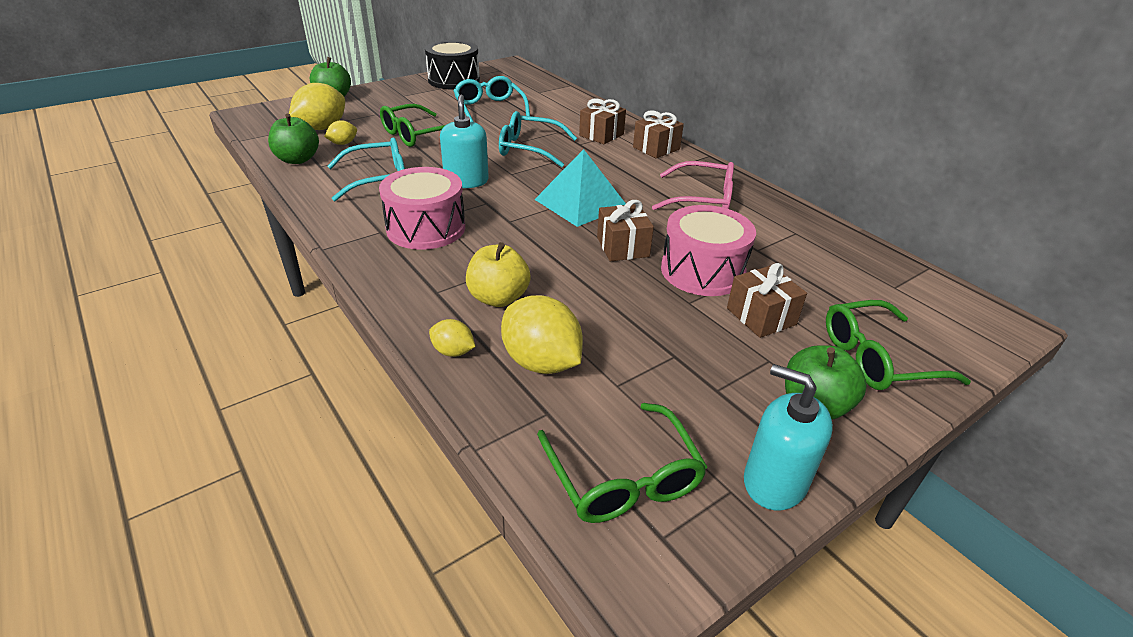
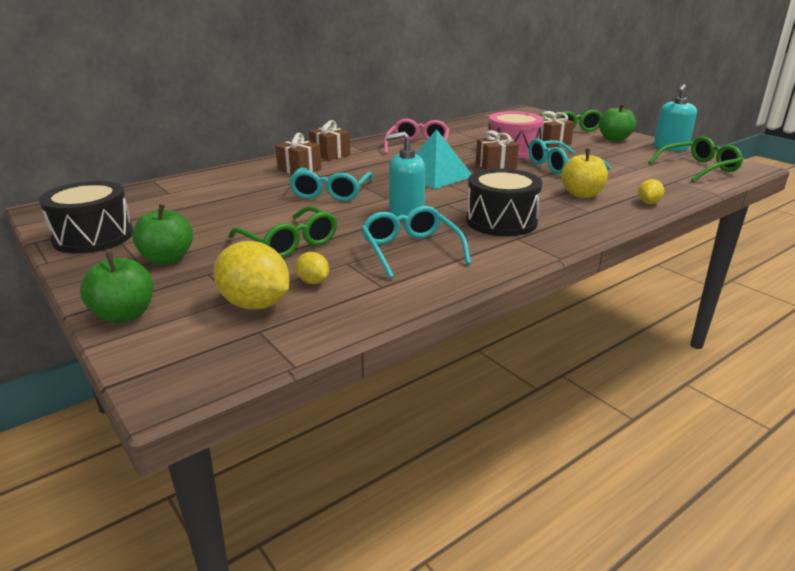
camera: 90 degrees left, 10 degrees down
(297, 159) = (365, 304): green apple -> green apple (167, 259)
(426, 228) = (501, 221): pink drum -> black drum
(489, 108) = (214, 212): turquoise glasses -> turquoise glasses (560, 166)
(541, 362) = (635, 183): yellow lemon -> none

